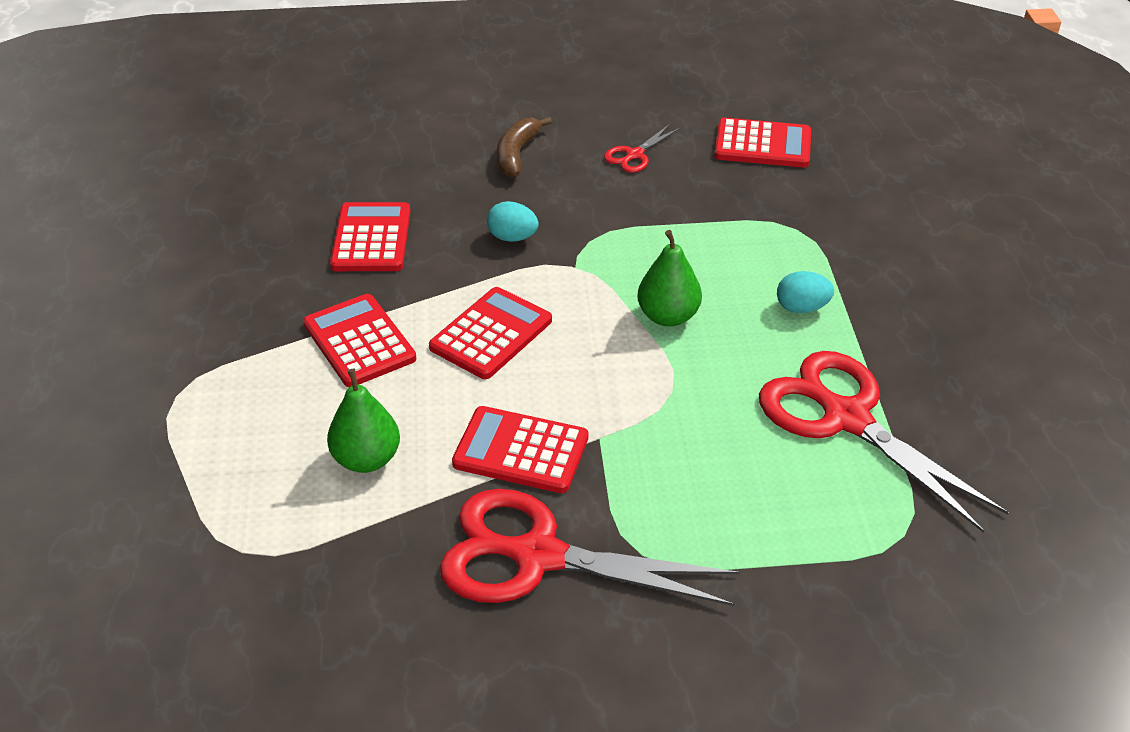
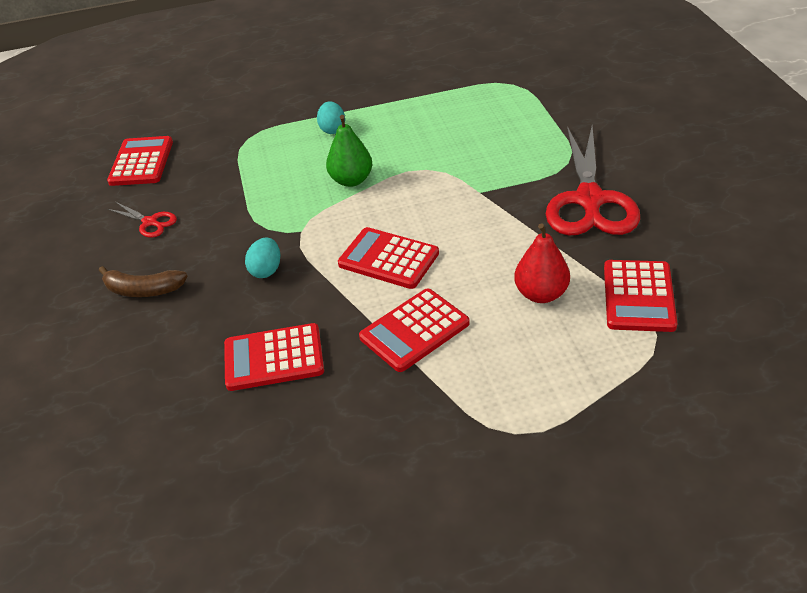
camera: 95 degrees left, 0 degrees up
(367, 459) = (541, 294): green pear -> red pear
(521, 451) = (504, 223): red calculator -> red calculator (638, 296)
(845, 418) = (430, 107): red scissors -> none

